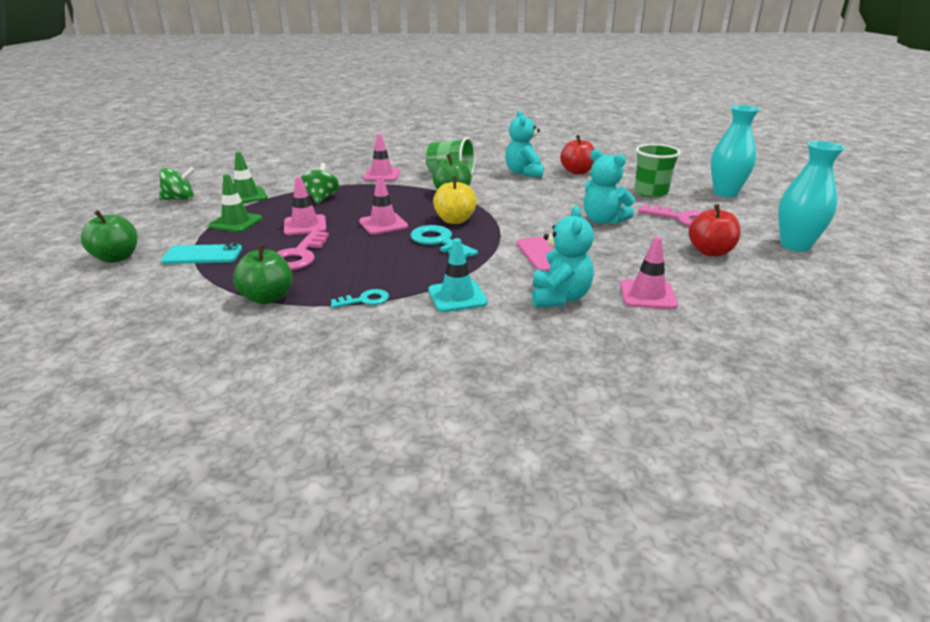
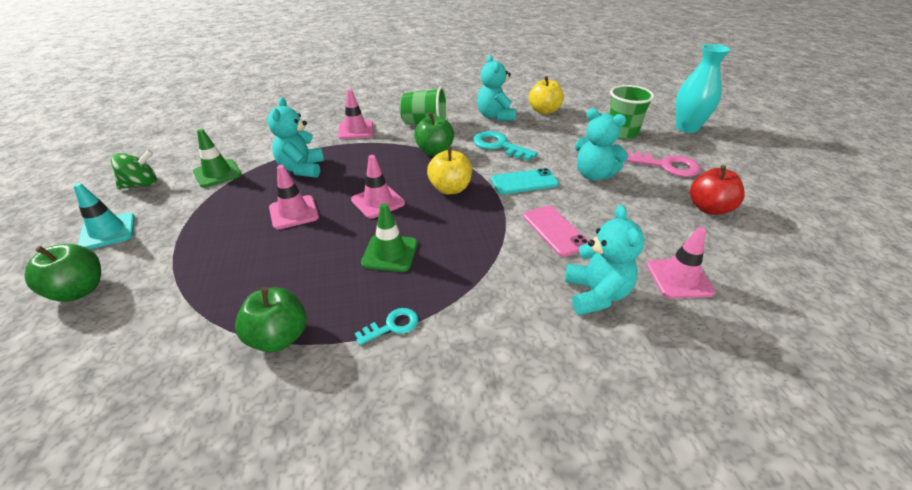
camera: 10 degrees left, 10 degrees up
(202, 255) = (185, 273): turquoise phone -> turquoise phone (524, 182)
(236, 222) = (214, 215): green traffic cone -> green traffic cone (390, 253)
(299, 255) = (298, 261): pink key -> none
(322, 198) = (302, 169): green spinning top -> turquoise teddy bear
(439, 242) = (444, 222): turquoise key -> turquoise key (499, 146)
(457, 296) = (491, 306): turquoise traffic cone -> turquoise traffic cone (108, 231)
(577, 172) = (544, 111): red apple -> yellow apple
(795, 245) = (778, 191): turquoise vase -> none

